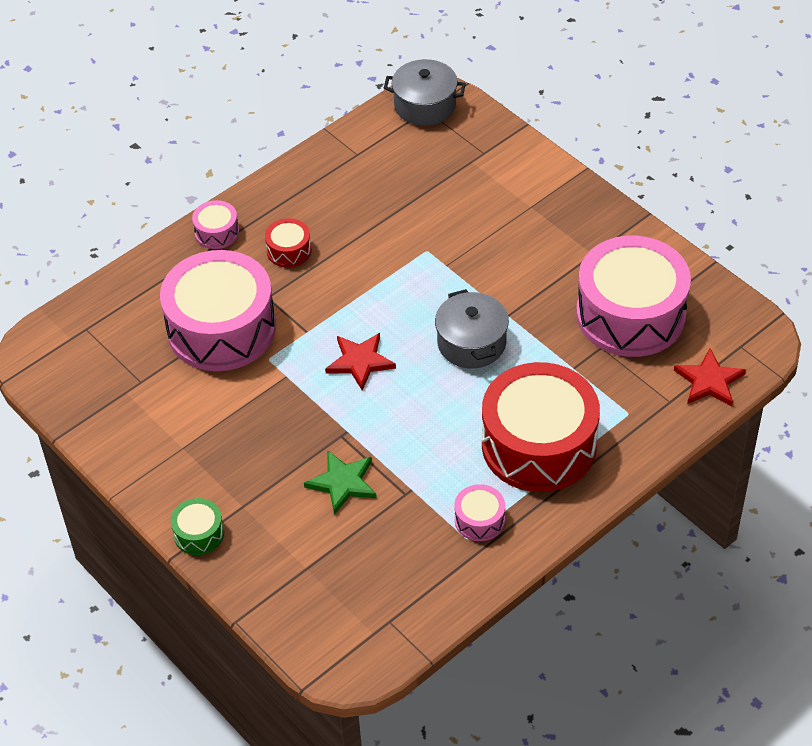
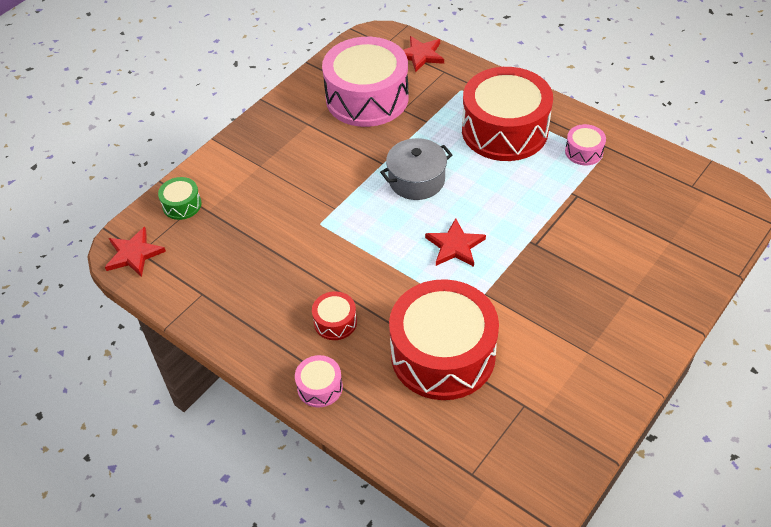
camera: 100 degrees left, 0 degrees up
(199, 533) = (670, 318): green drum -> green drum (182, 205)
(221, 328) = (443, 354): pink drum -> red drum
(342, 483) = (582, 234): green star -> none
(425, 105) = (134, 254): grey pot -> red star

